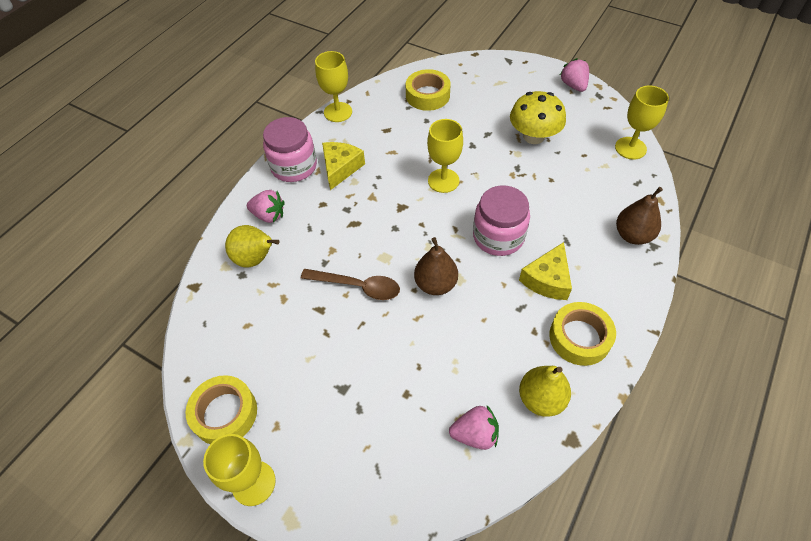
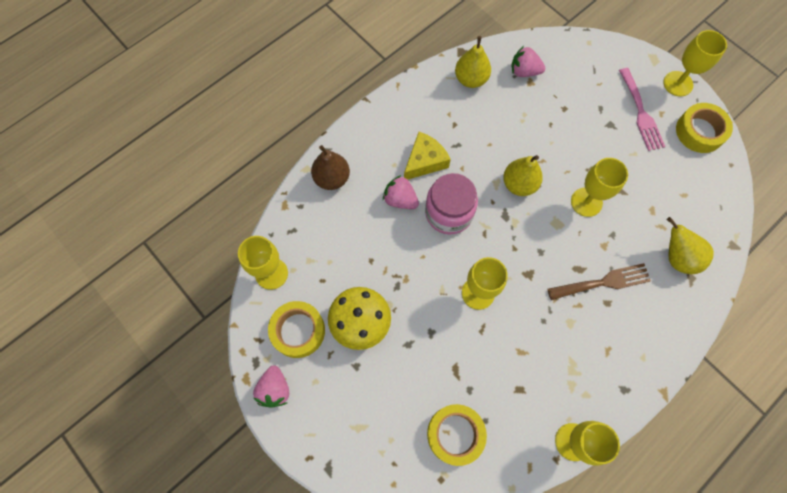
camera: 165 degrees left, 15 degrees up
(269, 215) = (663, 305): pink strawberry -> pink strawberry (400, 200)
(294, 166) = (634, 365): pink jar -> none
(304, 418) = (641, 113): none -> pink fork
(329, 218) = (603, 282): none -> brown fork
(340, 168) = (582, 346): yellow cheese -> none
(357, 286) = (586, 202): brown spoon -> yellow goblet
(435, 284) = (519, 184): brown pear -> yellow pear
(579, 337) = (423, 110): yellow tape -> yellow tape (298, 331)

